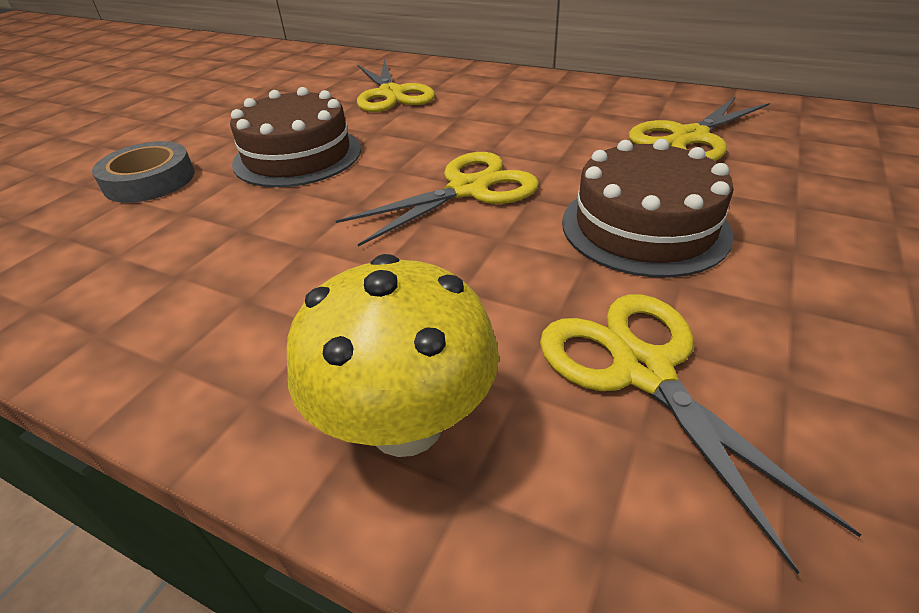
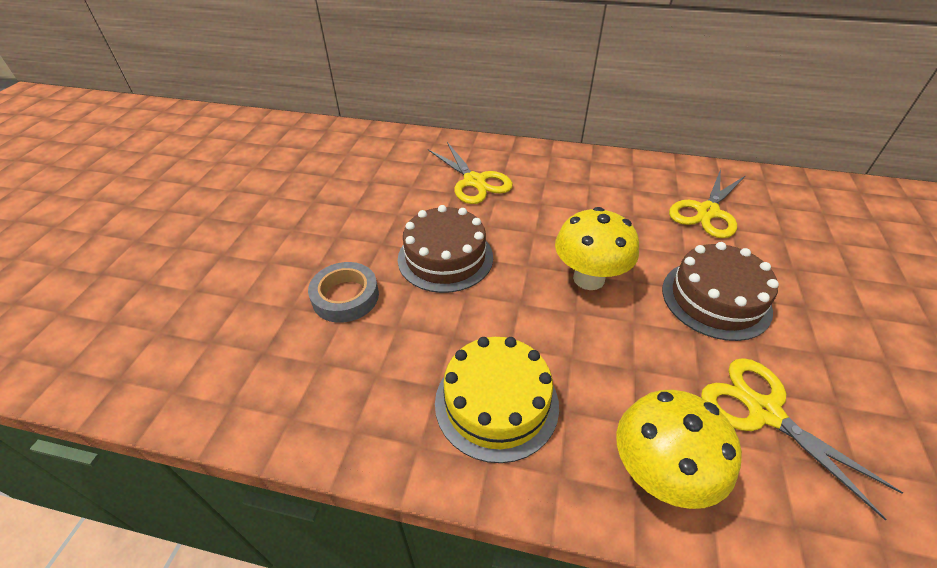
camera: 15 degrees left, 5 degrees up
(236, 303) = (496, 403): none -> yellow cake
(468, 189) = (588, 278): yellow scissors -> yellow mushroom

